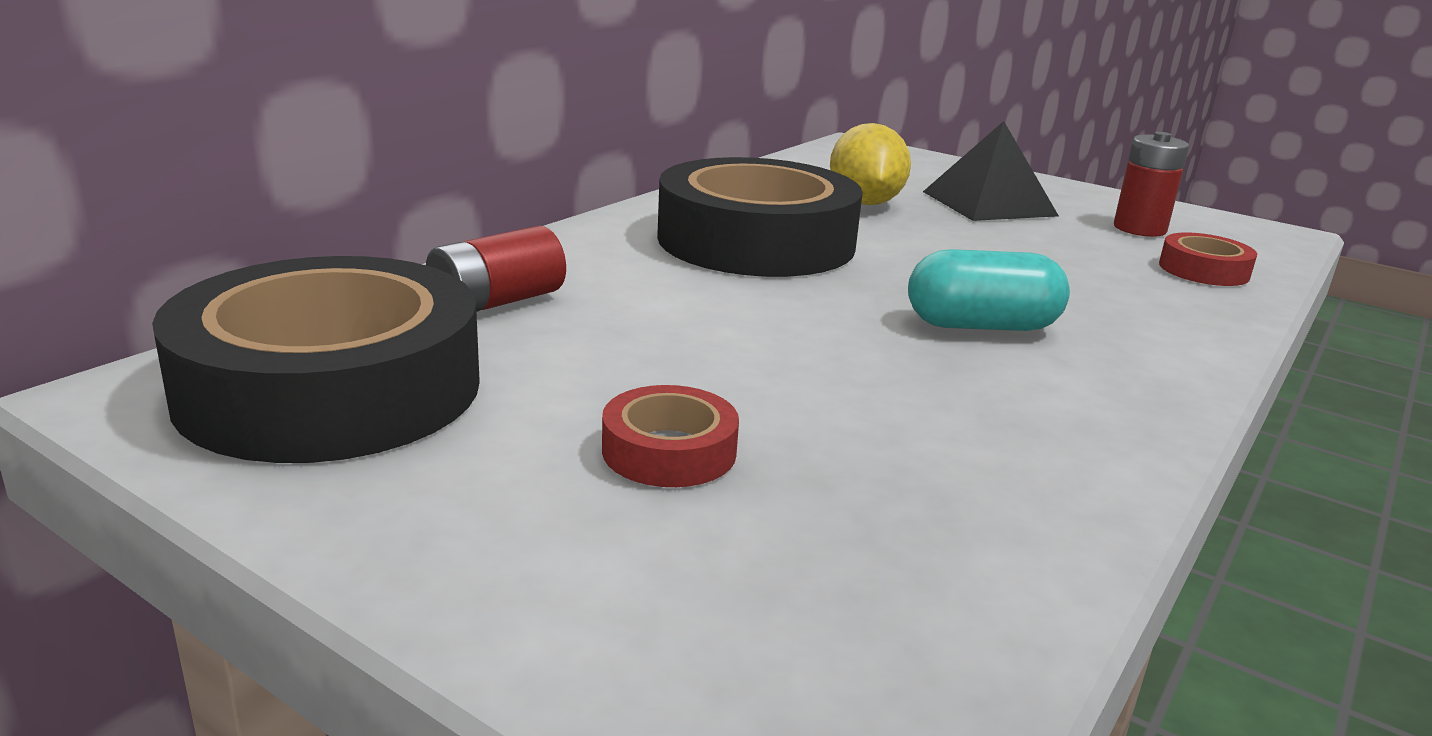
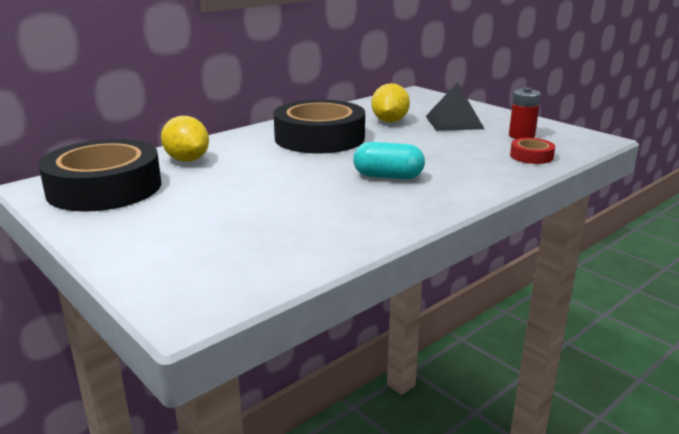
camera: 15 degrees right, 0 degrees up
(496, 302) = (187, 160): red battery -> yellow lemon
(669, 451) = (211, 215): red tape -> none

